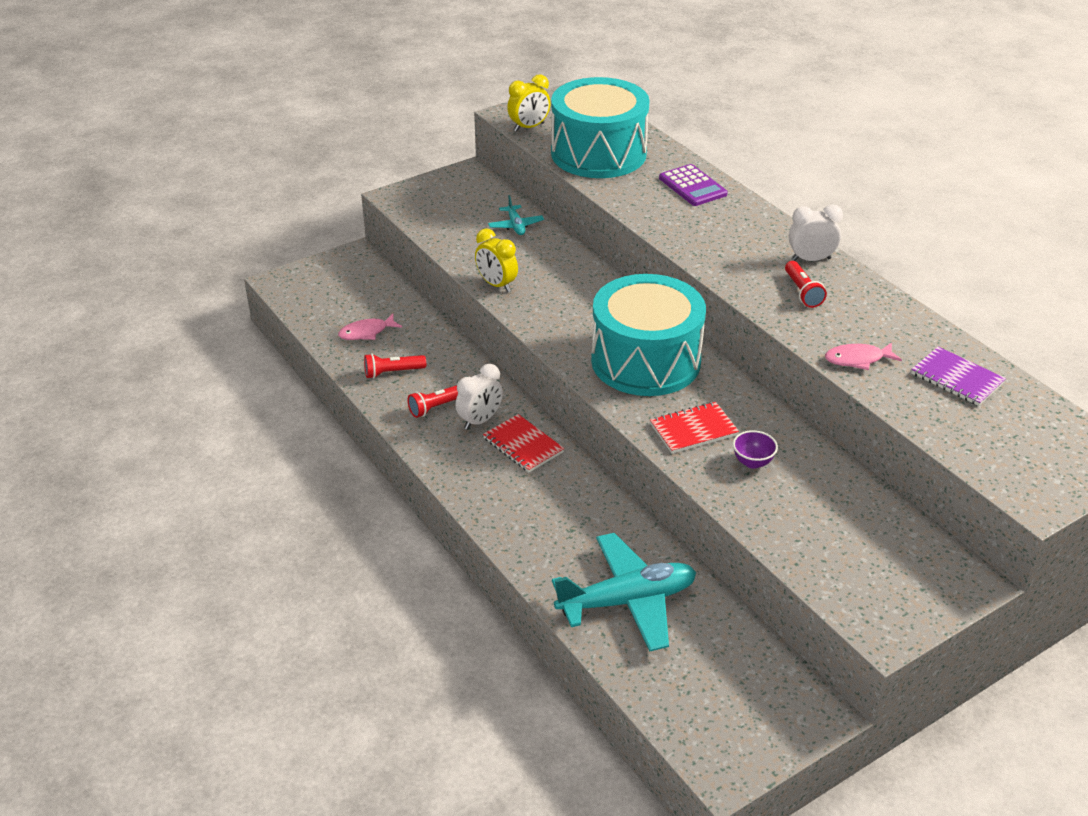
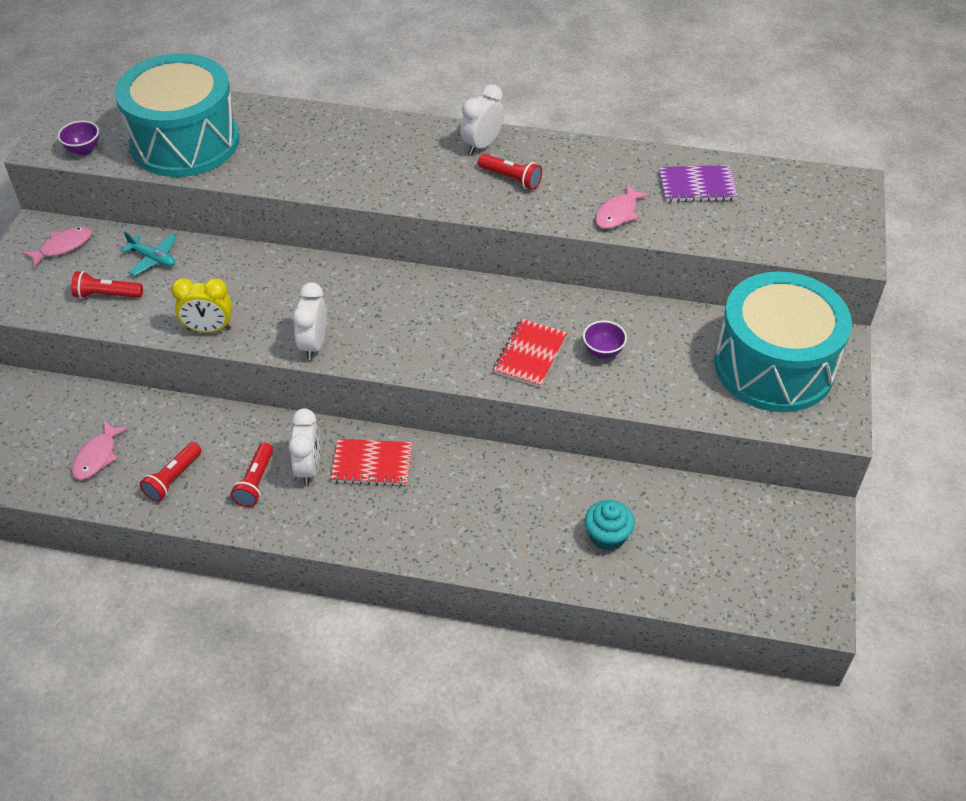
camera: 45 degrees left, 10 degrees up
(461, 231) = (107, 295): none -> red flashlight
(471, 190) = (63, 247): none -> pink fish
(529, 127) = (83, 150): yellow clock -> purple bowl
(550, 332) = (314, 344): none -> white clock
(627, 601) = (607, 536): turquoise plane -> turquoise cupcake
(645, 361) = (422, 318): turquoise drum -> turquoise drum (774, 366)
(692, 186) = (308, 129): purple calculator -> none

